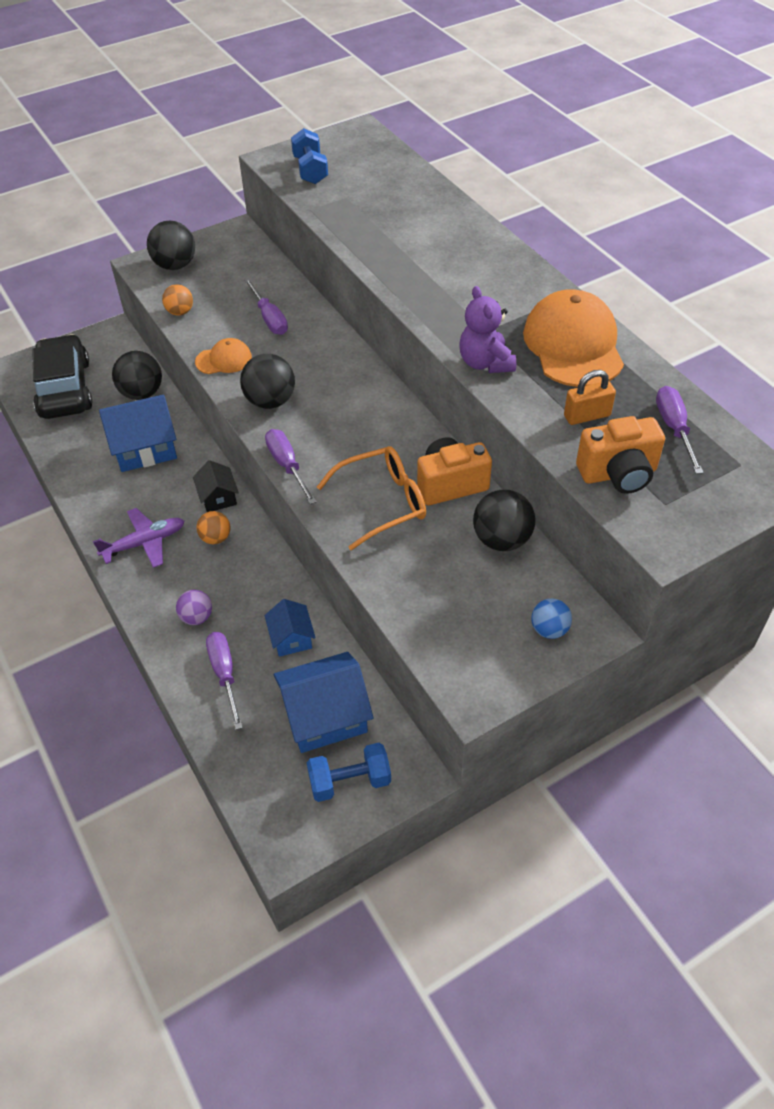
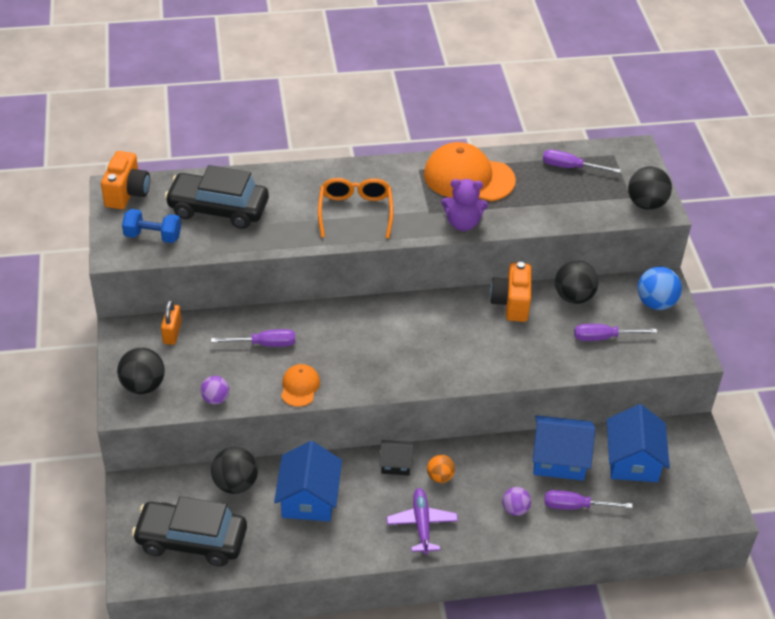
camera: 70 degrees left, 5 degrees down
(180, 312) = (215, 399): orange ball -> purple ball
(270, 401) = (368, 372): black ball -> black ball (646, 204)
(287, 466) = (447, 383): purple screwdriver -> purple screwdriver (604, 337)
(291, 638) = (559, 459): blue house -> blue house, size x1.79
(350, 781) = (688, 463): blue dumbbell -> none
(377, 193) = (218, 209): none -> black car
(383, 502) = (511, 343): orange glasses -> orange glasses (355, 212)
(549, 630) = (655, 303): blue ball -> blue ball, size x1.64
(587, 416) = (540, 198): orange padlock -> orange padlock (172, 333)
(618, 474) = (597, 205): orange camera -> orange camera (127, 193)

